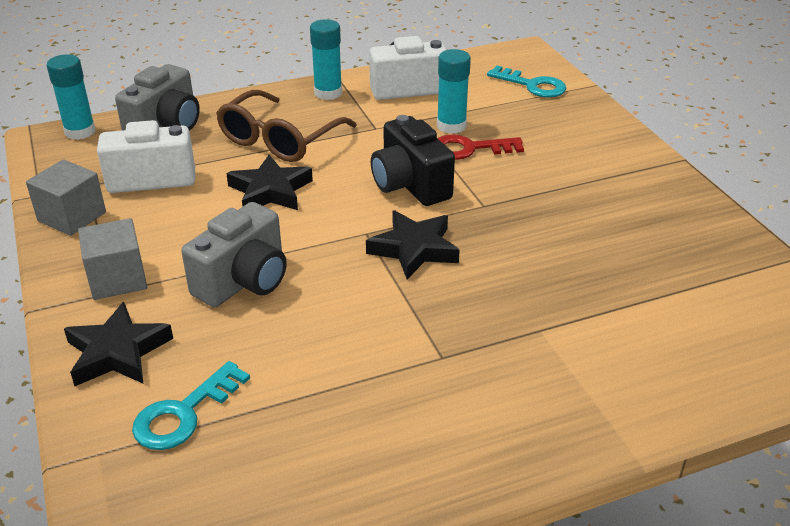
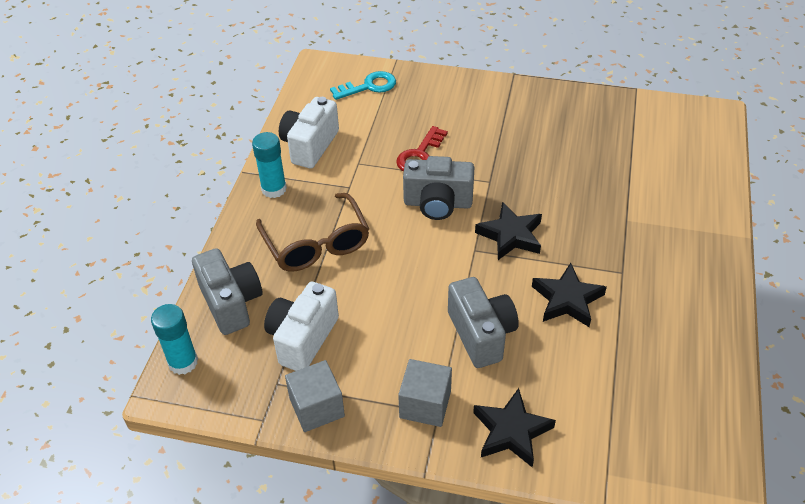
camera: 55 degrees left, 10 degrees up
(184, 413) = (597, 416): turquoise key -> none
(270, 191) = (382, 277): black star -> black star (567, 300)
(410, 185) = (438, 203): black camera -> grey camera
(451, 126) = (383, 149): turquoise glue stick -> none

